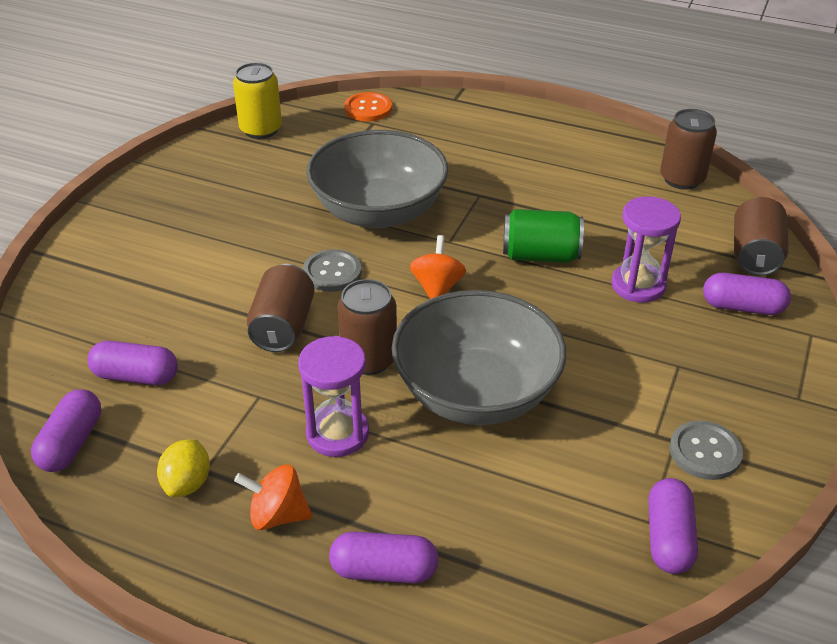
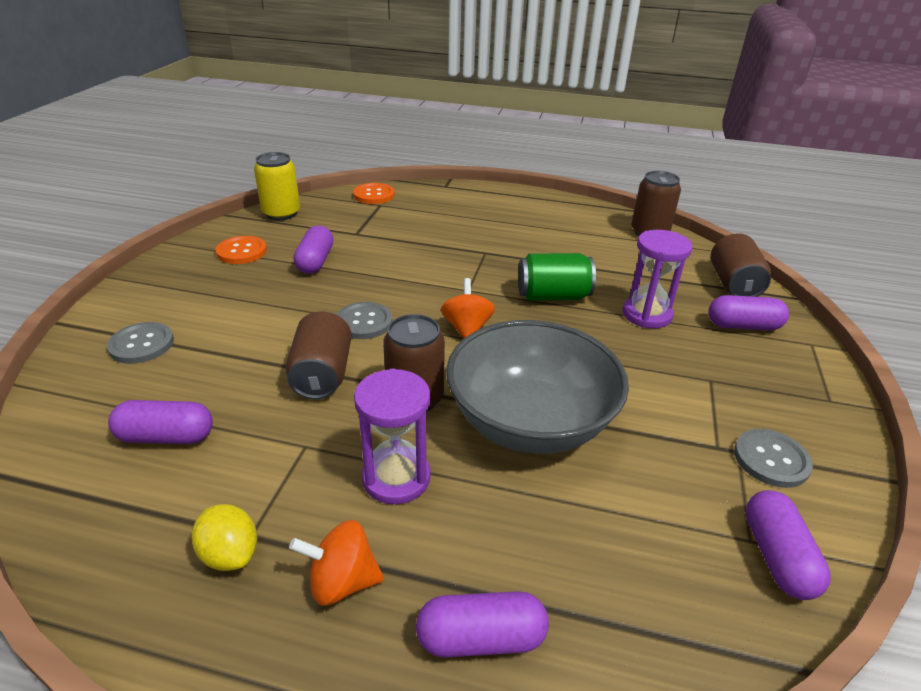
camera: 10 degrees left, 5 degrees down
(71, 443) = (87, 520): purple capsule -> purple capsule (315, 261)
(113, 281) = (141, 344): none -> grey button
(187, 483) = (230, 554): yellow lemon -> yellow lemon turned 45 degrees counterclockwise
(215, 178) = (241, 251): none -> orange button
(378, 211) = (398, 270): grey bowl -> none

